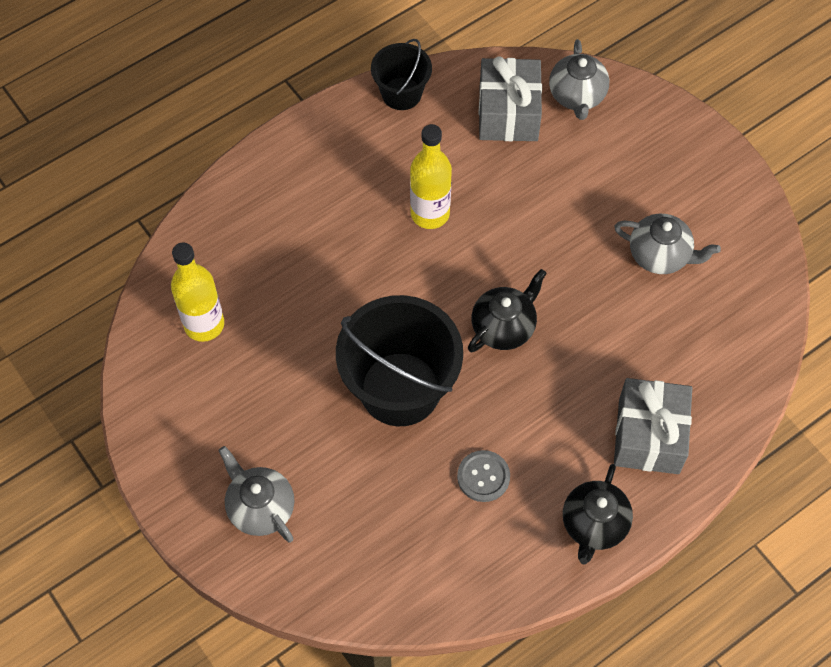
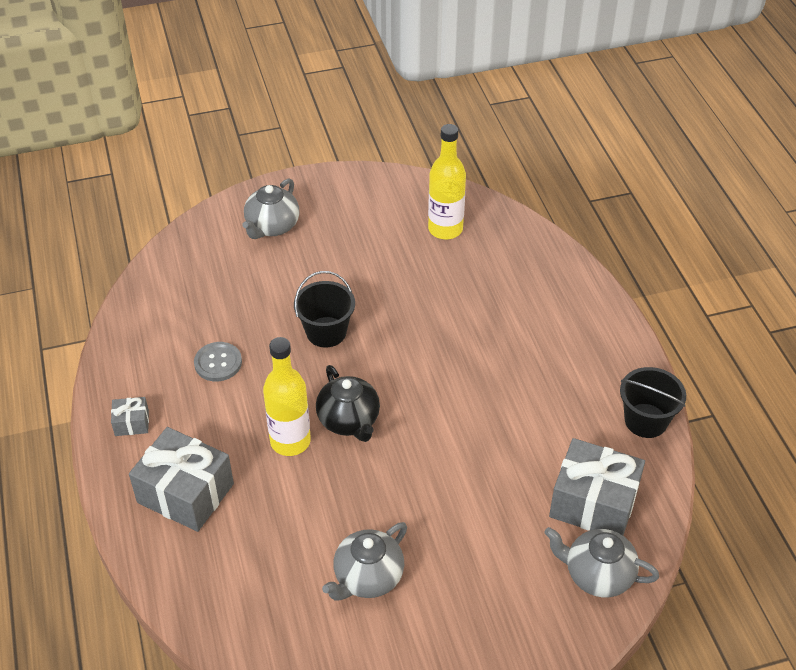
camera: 110 degrees right, 15 degrees down
(260, 507) = (272, 227): grey teapot -> grey teapot turned 135 degrees clockwise
(400, 389) = (326, 332): black bucket -> black bucket, size x0.55
(430, 213) = (494, 402): yellow bottle -> yellow bottle (290, 441)
(594, 525) = (132, 423): black teapot -> grey gift

